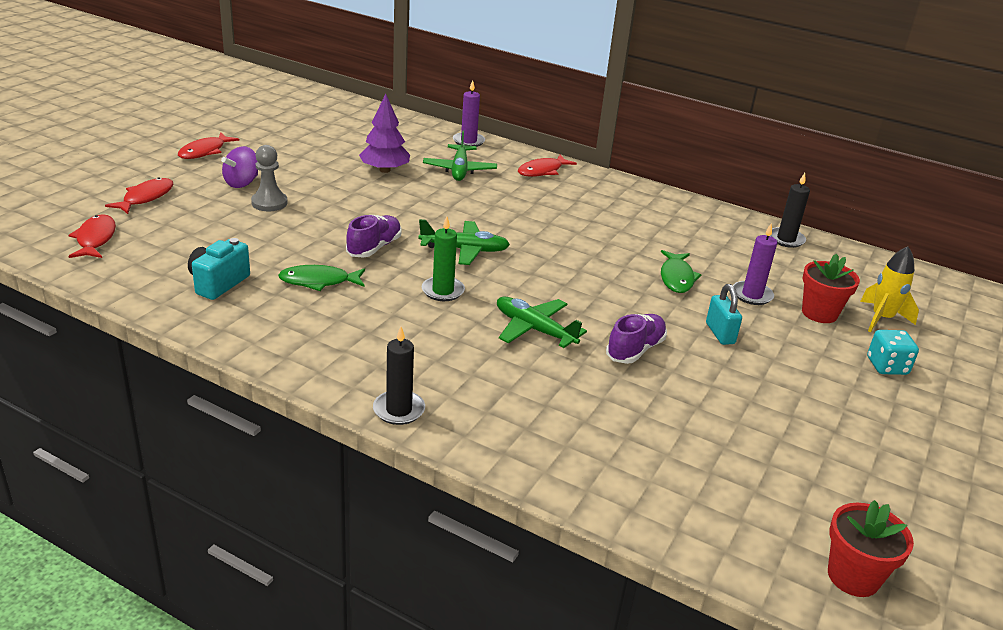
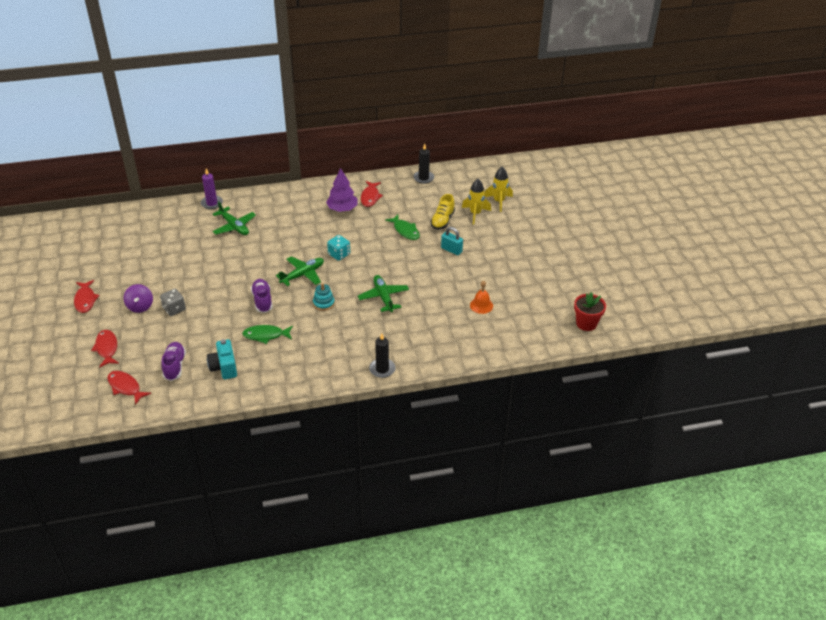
camera: 40 degrees left, 10 degrees up
(269, 203) = (174, 309): grey pawn -> grey dice
(319, 281) = (266, 335): green fish -> green fish turned 45 degrees clockwise
(385, 170) = (198, 250): purple tree -> purple tree (342, 209)
(443, 291) = (323, 303): green candle -> turquoise stacking toy
(534, 329) = (383, 297): green plane -> green plane turned 75 degrees clockwise
(542, 171) = (274, 201): red fish -> red fish (370, 197)
(635, 350) = (431, 280): purple shoe -> purple shoe (174, 366)
(675, 427) = (481, 305): none -> orange bell
(752, 295) = (442, 221): purple candle -> yellow shoe
(819, 313) = (475, 214): red flower pot -> yellow rocket
(887, 366) = (521, 226): turquoise dice -> turquoise dice (339, 254)

